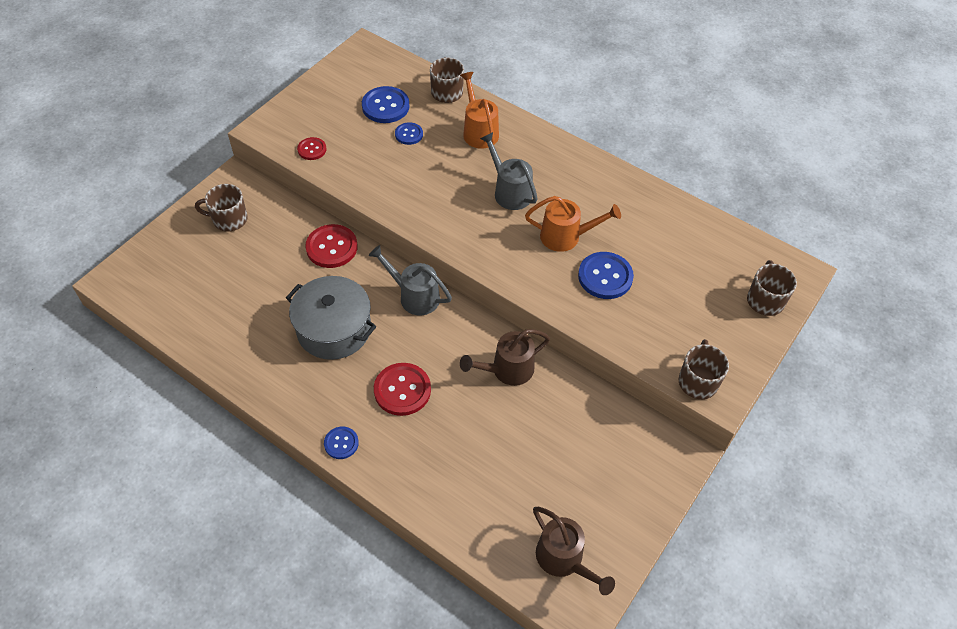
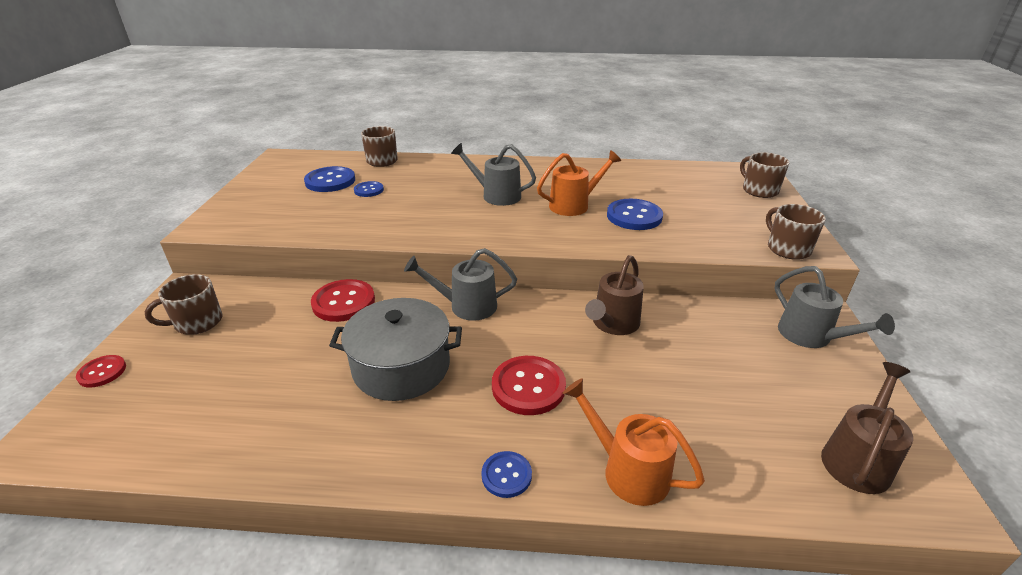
camera: 30 degrees left, 20 degrees down
(312, 149) = (273, 225): red button -> red button (102, 372)
(479, 131) = (432, 172): orange watering can -> orange watering can (627, 470)
(564, 560) = (857, 458): brown watering can -> brown watering can turned 75 degrees counterclockwise
(649, 464) = (811, 336): none -> grey watering can

